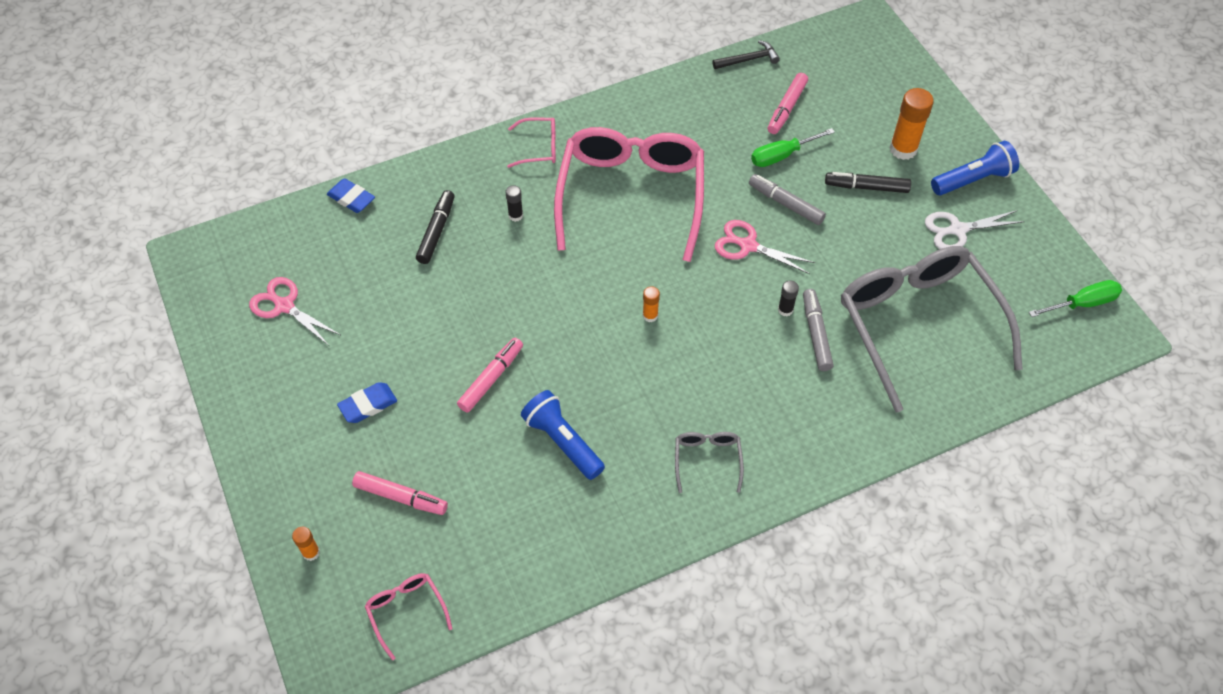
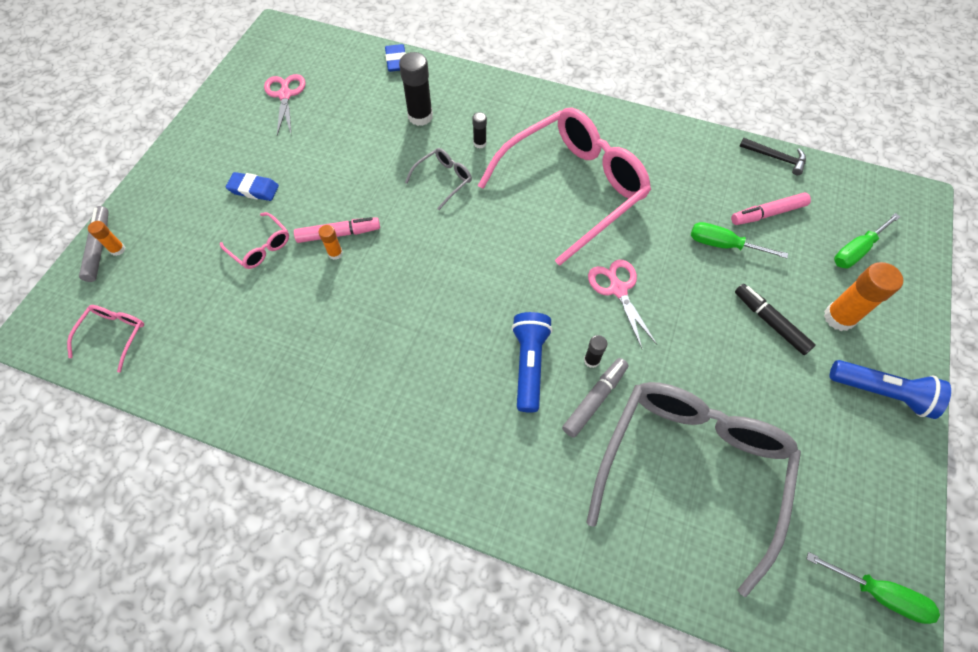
camera: 45 degrees right, 5 degrees up
(401, 497) = (200, 261): pink marker -> none
(436, 231) = (420, 116): black marker -> black glue stick
(539, 148) = (547, 112): pink glasses -> pink glasses (260, 247)
(562, 441) = (329, 314): blue flashlight -> blue flashlight (529, 364)
(650, 315) = (487, 280): orange glue stick -> orange glue stick (335, 253)
(707, 460) = (403, 418): grey glasses -> grey glasses (443, 180)
(785, 204) = (684, 282): grey marker -> grey marker (99, 247)
(868, 91) = (856, 250): none -> green screwdriver
(957, 230) = (817, 421): white scissors -> none

